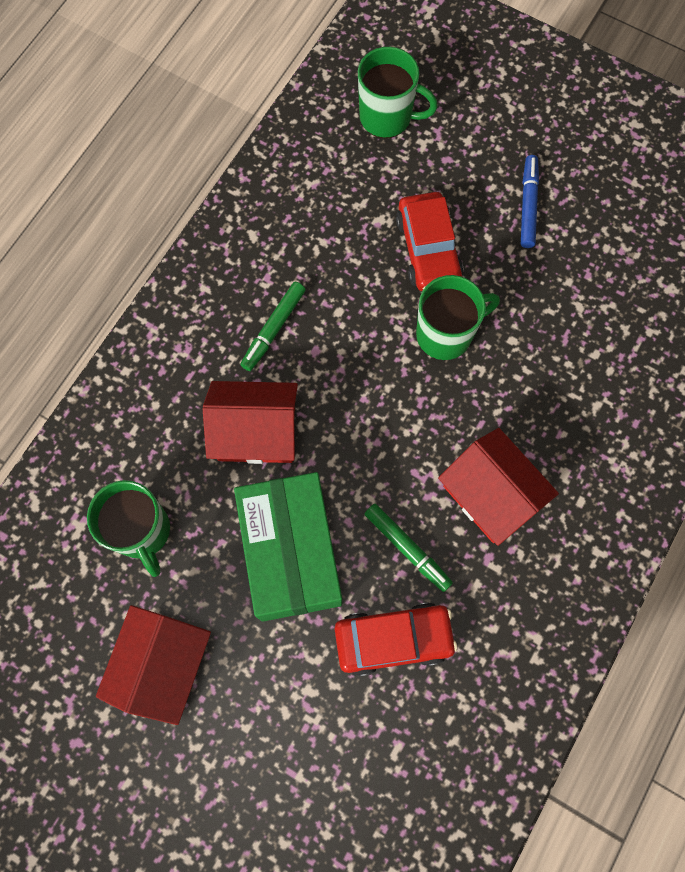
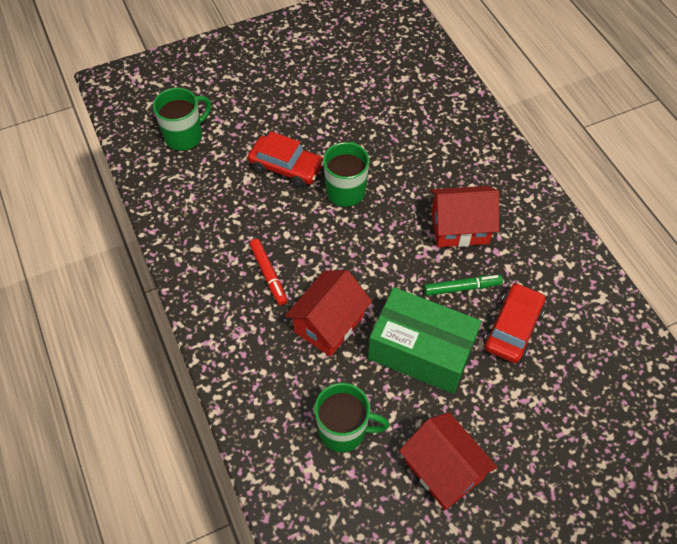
camera: 55 degrees left, 15 degrees down
(273, 329) = (268, 274): green marker -> red marker
(528, 205) = (301, 107): blue marker -> none

